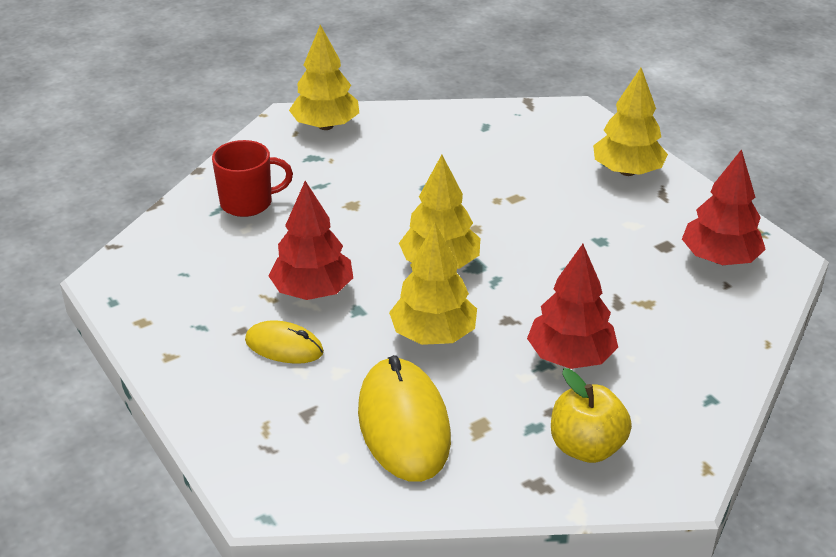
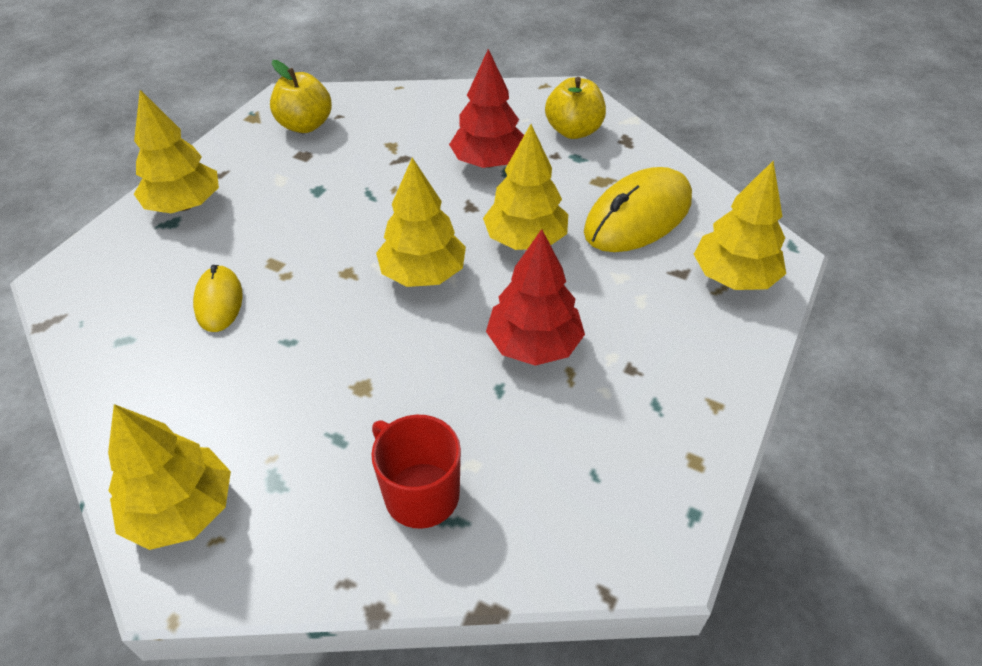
camera: 120 degrees left, 10 degrees up
(269, 444) = (733, 277): none -> yellow tree
(284, 346) = (624, 326): yellow mouse -> yellow mouse (219, 301)
(719, 259) = (305, 125): red tree -> yellow apple

